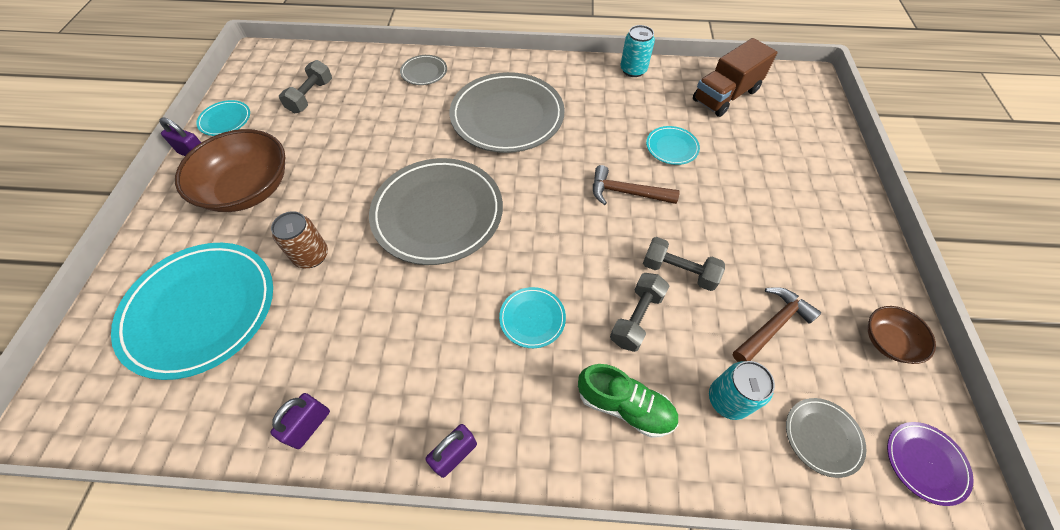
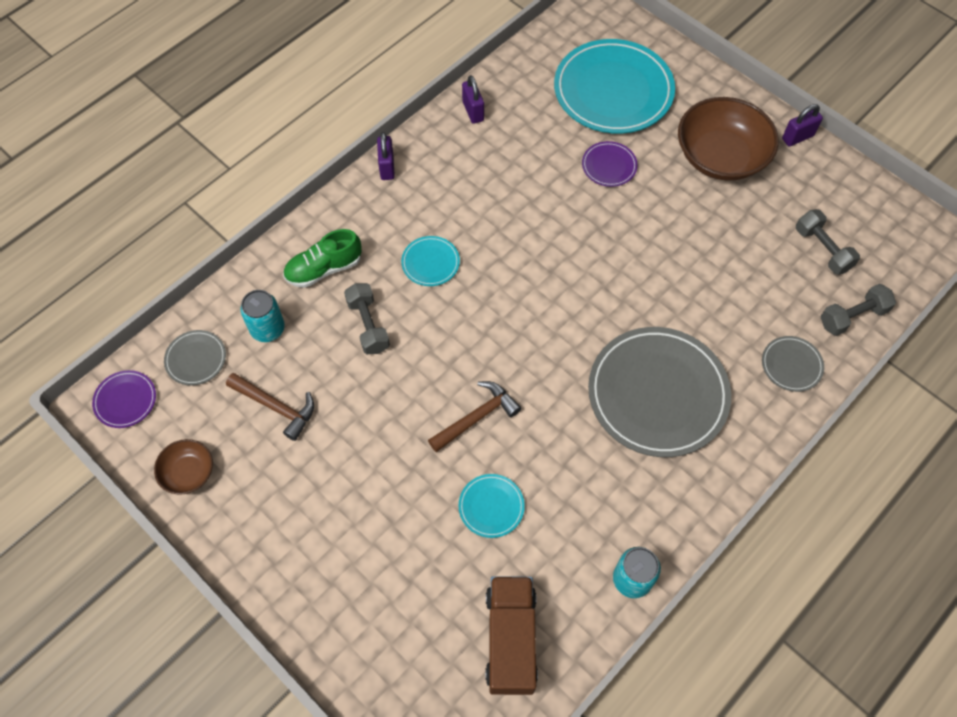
camera: 130 degrees right, 5 degrees up
(225, 120) = (833, 173): turquoise plate -> none
(311, 256) = (609, 166): brown can -> purple plate
(438, 213) = (580, 264): grey plate -> none
(678, 271) = (373, 386): grey dumbbell -> grey dumbbell (852, 316)
(772, 325) = (276, 407): brown hammer -> brown hammer turned 60 degrees counterclockwise

